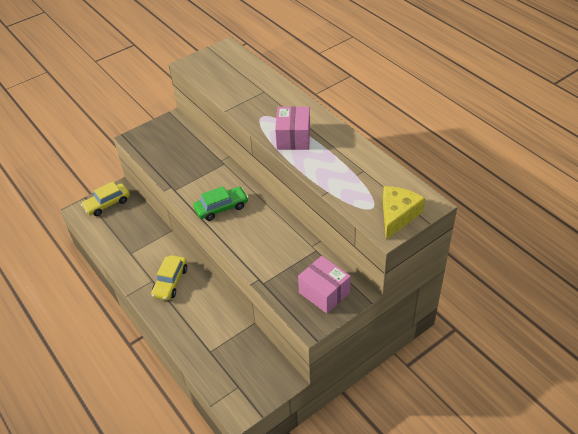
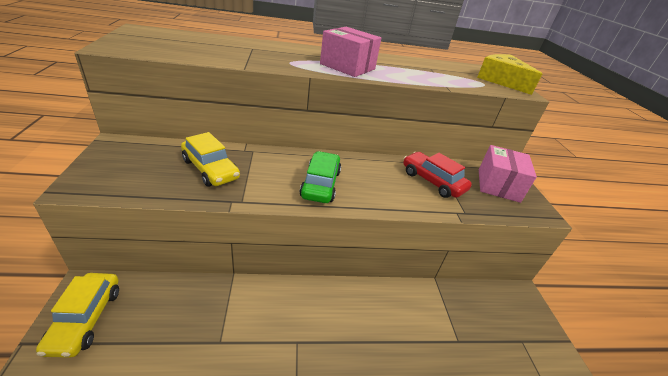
camera: 65 degrees left, 10 degrees down
(170, 282) = (317, 322): yellow car -> yellow car (210, 169)
(285, 255) = (432, 181): none -> red car
(324, 292) = (498, 185): pink box -> pink box turned 60 degrees counterclockwise

